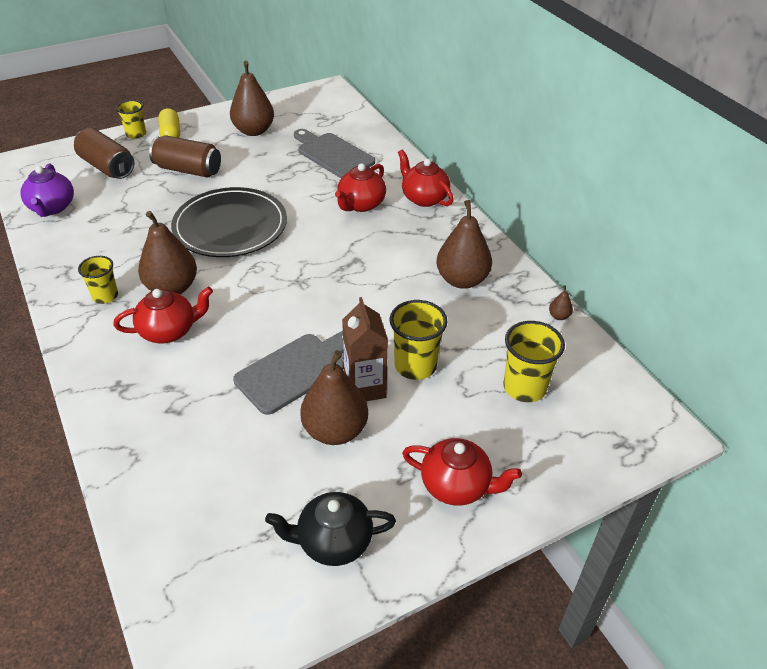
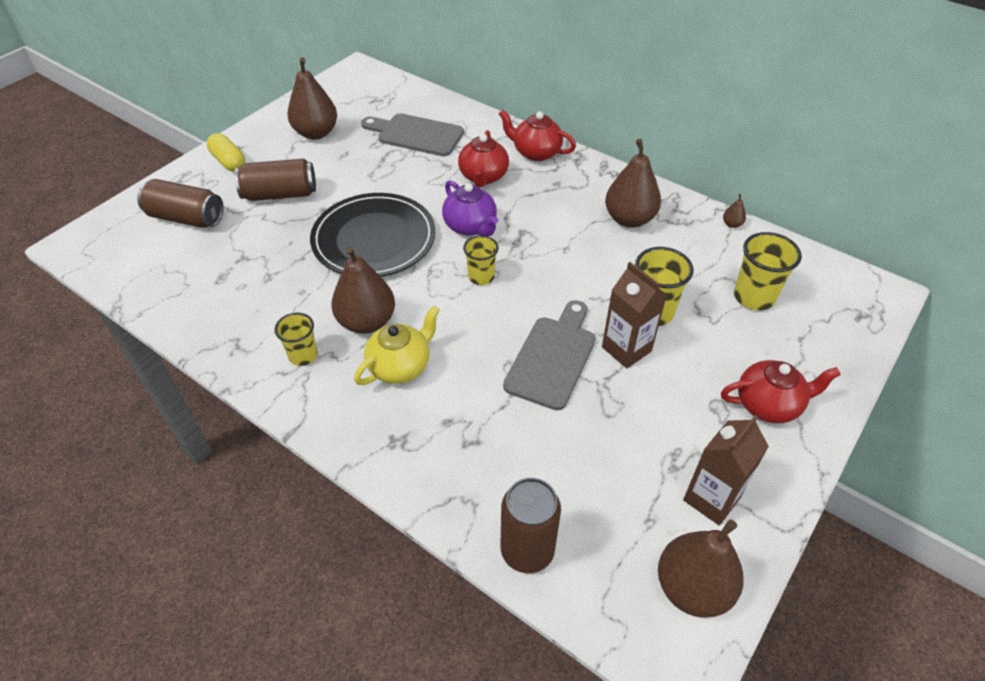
camera: 25 degrees left, 5 degrees up
(52, 208) = (160, 282): purple teapot -> purple teapot (470, 226)
(136, 134) = (189, 172): yellow cup -> yellow cup (481, 277)
(145, 512) = (527, 551): none -> brown can
(169, 331) = (400, 366): red teapot -> yellow teapot
(333, 542) = (711, 498): black teapot -> brown carton
(335, 430) = (633, 399): brown pear -> brown pear (692, 588)

